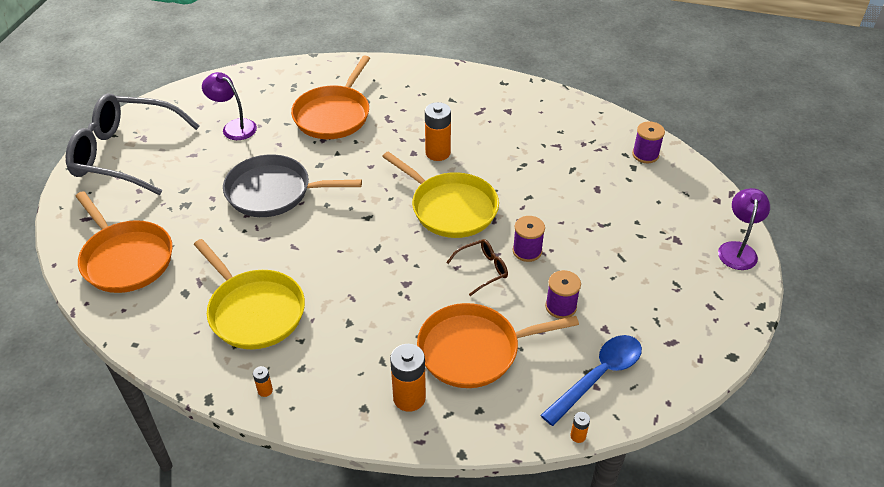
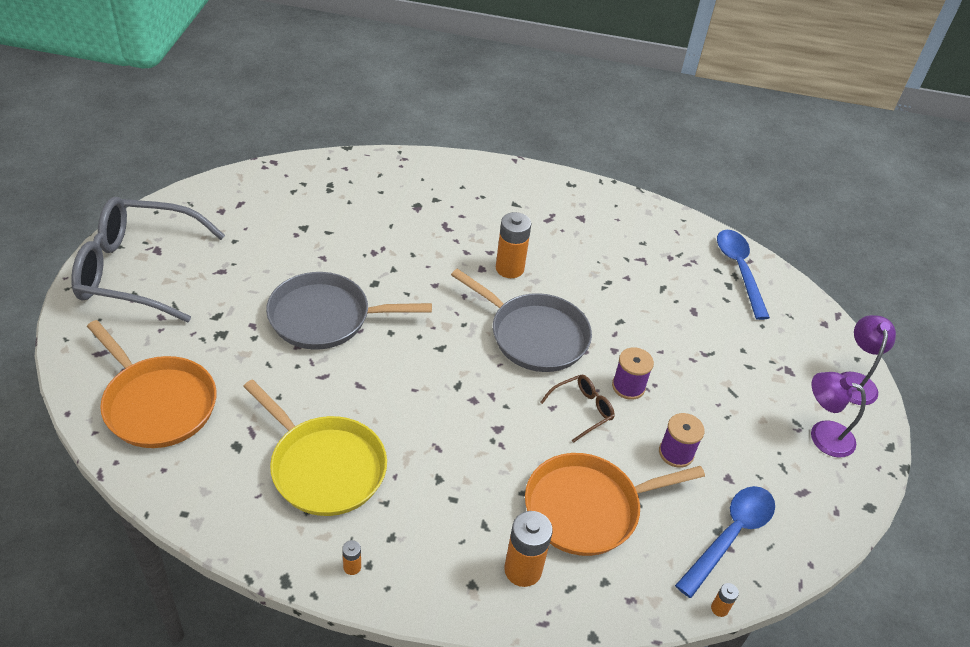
camera: 10 degrees left, 0 degrees up
(234, 127) = (266, 236): purple lamp -> purple lamp (822, 434)
(333, 115) = (382, 222): orange pan -> none
(451, 208) = (534, 335): yellow pan -> grey pan
(645, 154) = (739, 270): purple spool -> blue spoon

